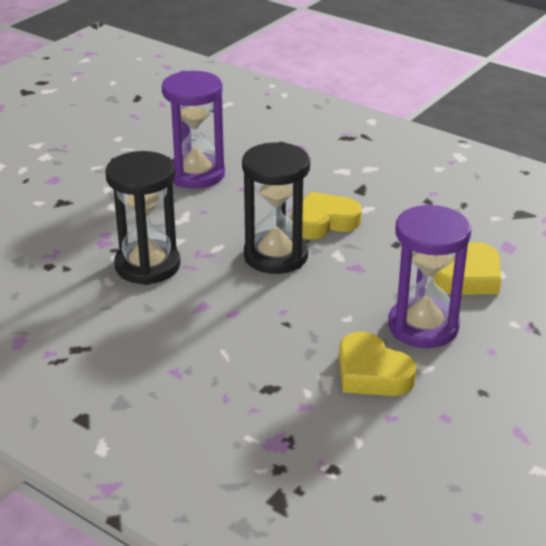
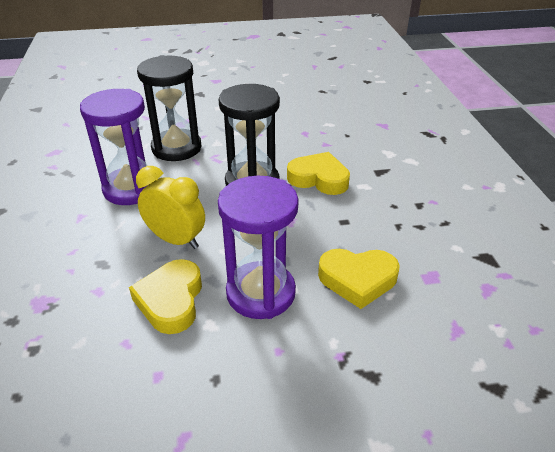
camera: 45 degrees right, 5 degrees up
(196, 174) = (291, 111): purple hourglass -> purple hourglass (131, 189)
(296, 334) = (176, 240): none -> yellow clock

